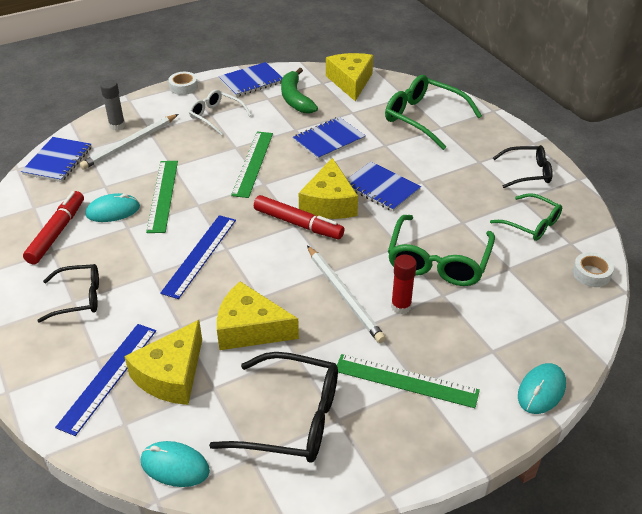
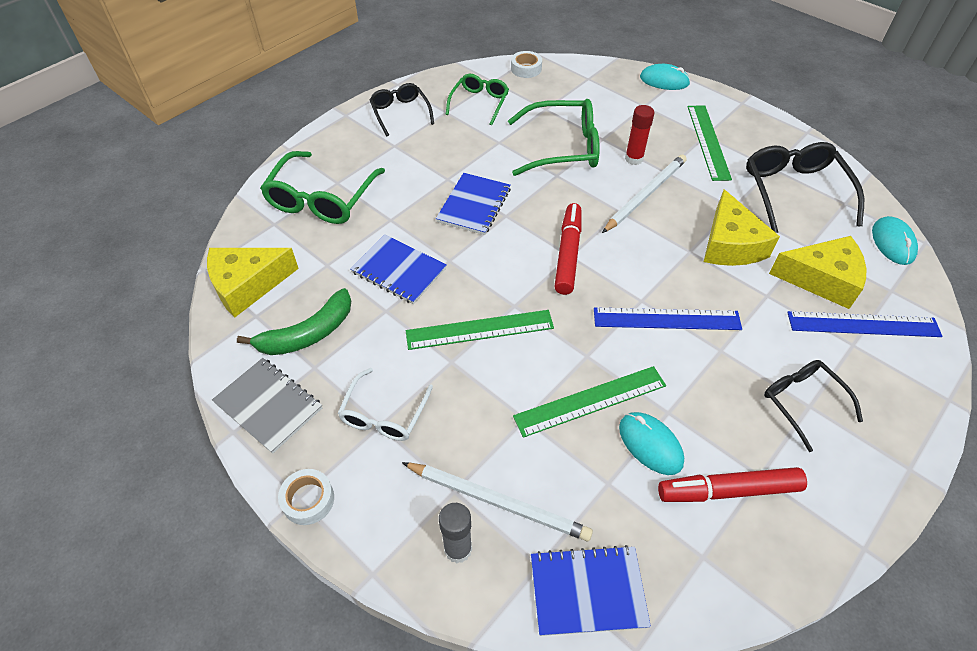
camera: 110 degrees left, 10 degrees up
(251, 81) = (268, 405): blue notebook -> grey notebook
(329, 203) = (520, 239): yellow cheese -> none

